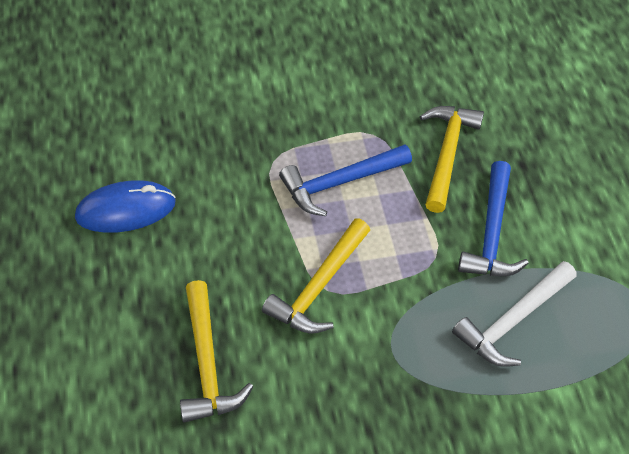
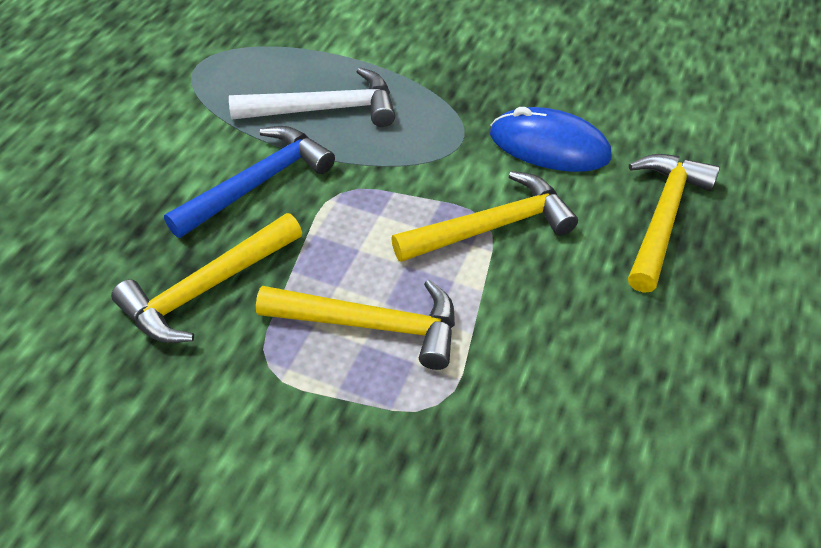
camera: 145 degrees left, 5 degrees down
(125, 210) = (691, 446): blue mouse -> blue mouse (549, 146)
(340, 182) = (371, 325): blue hammer -> yellow hammer

